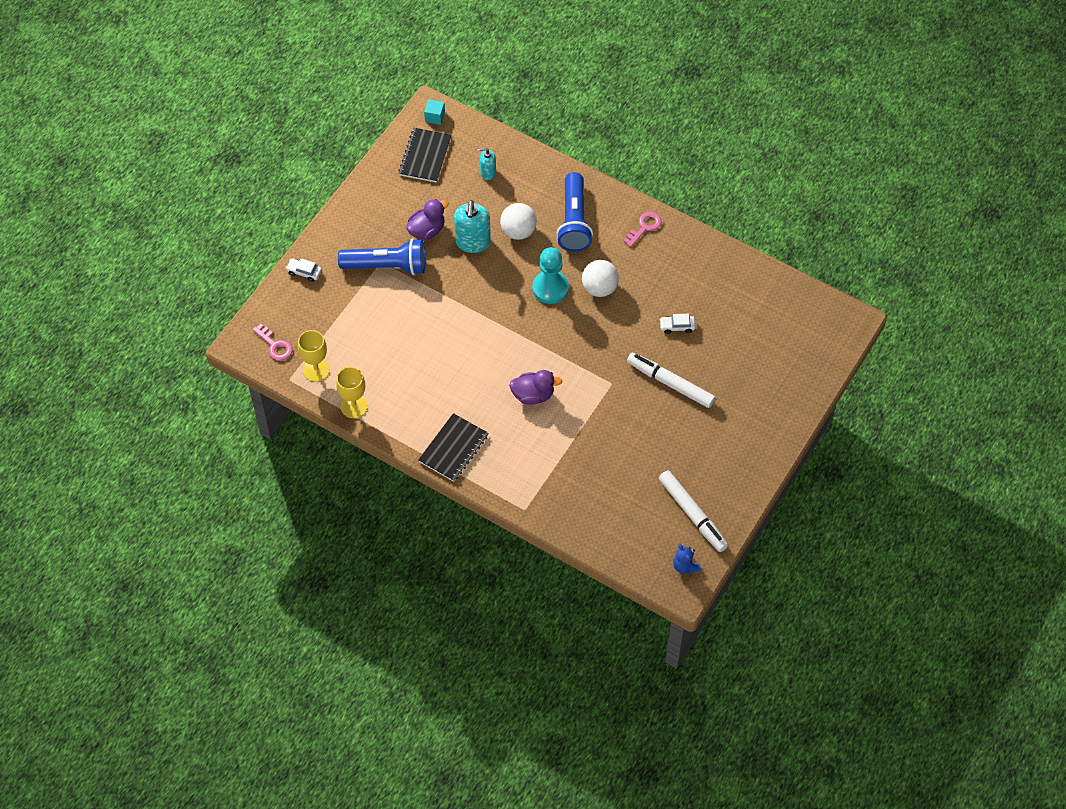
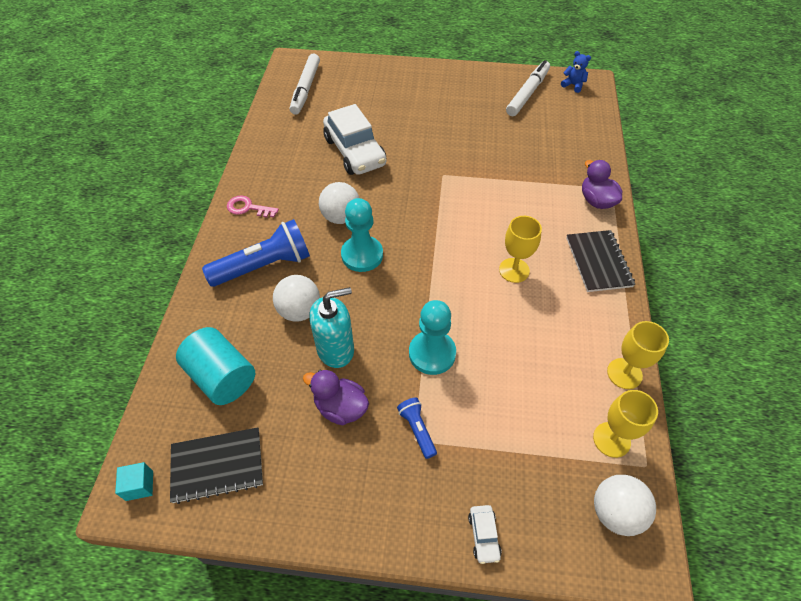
camera: 115 degrees left, 5 degrees down
(275, 345) = (615, 512): pink key -> white ball
(387, 266) = (417, 429): blue flashlight -> blue flashlight, size x0.49
(437, 297) = (432, 353): none -> turquoise pawn
(453, 448) = (598, 262): black notebook -> black notebook turned 75 degrees clockwise
(478, 384) = (514, 270): none -> yellow goblet
(488, 173) = (222, 377): turquoise soap dispenser -> turquoise cylinder
(533, 395) = (494, 223): purple duck -> purple duck (596, 201)
(670, 383) = (417, 139): white marker -> white marker (305, 89)
(677, 326) = (355, 152): white car -> white car, size x2.40
(685, 566) = (573, 85): blue teddy bear -> blue teddy bear turned 90 degrees counterclockwise

